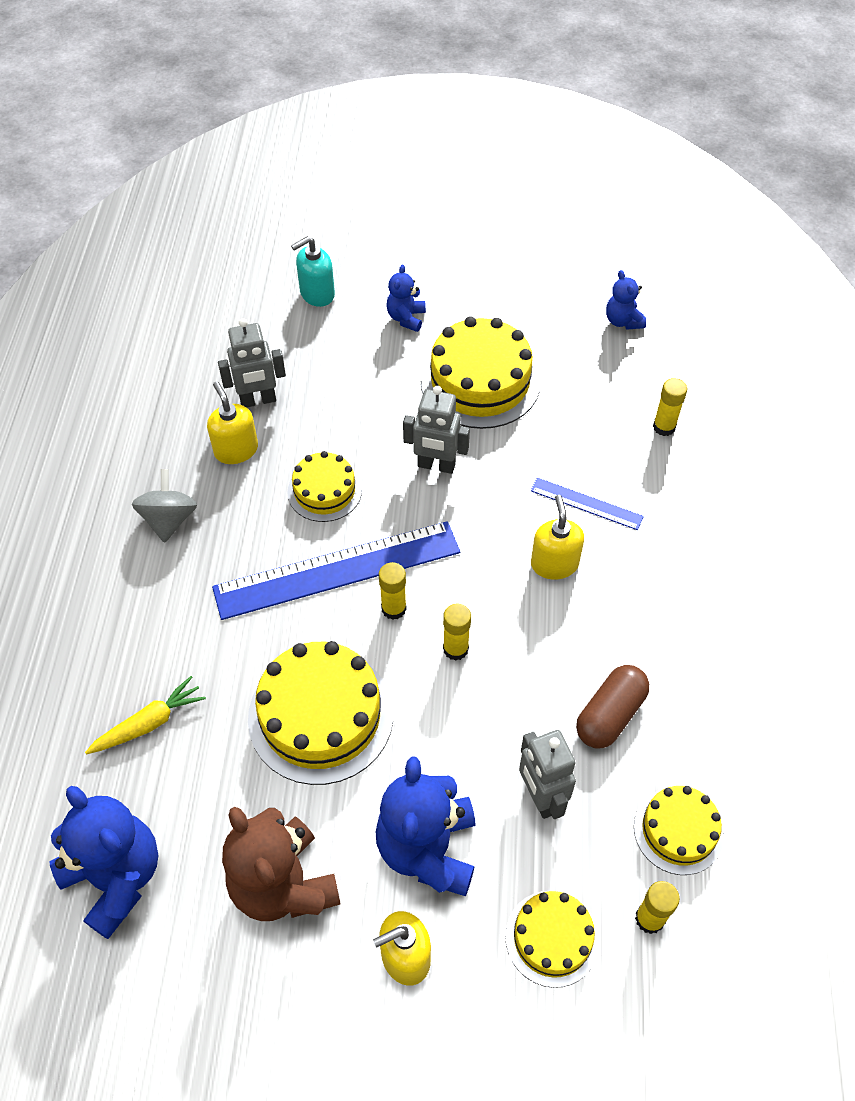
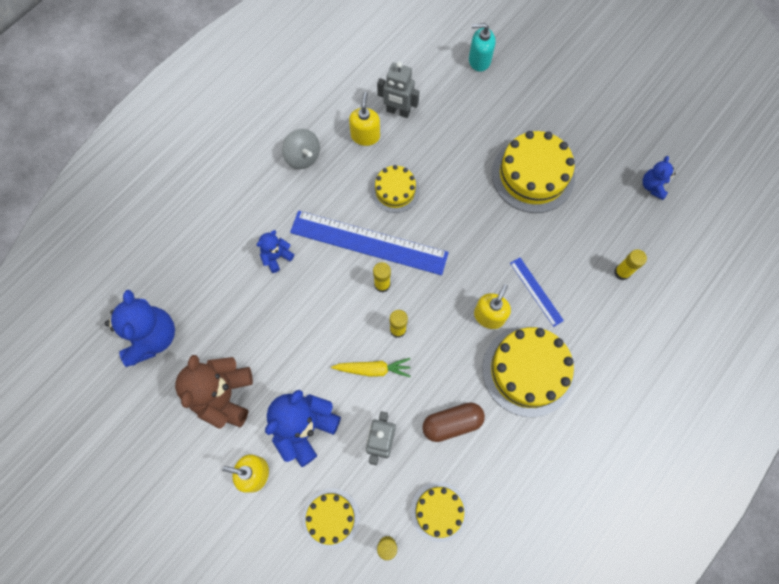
camera: 35 degrees right, 15 degrees up
(149, 723) = (218, 267): yellow carrot -> yellow carrot (373, 369)
(169, 520) = (303, 157): grey spinning top -> grey spinning top turned 105 degrees clockwise
(321, 715) = (302, 320): yellow cake -> yellow cake (528, 370)
(406, 318) = (520, 107): blue teddy bear -> blue teddy bear (276, 257)
(436, 465) = (467, 213): grey robot -> none

